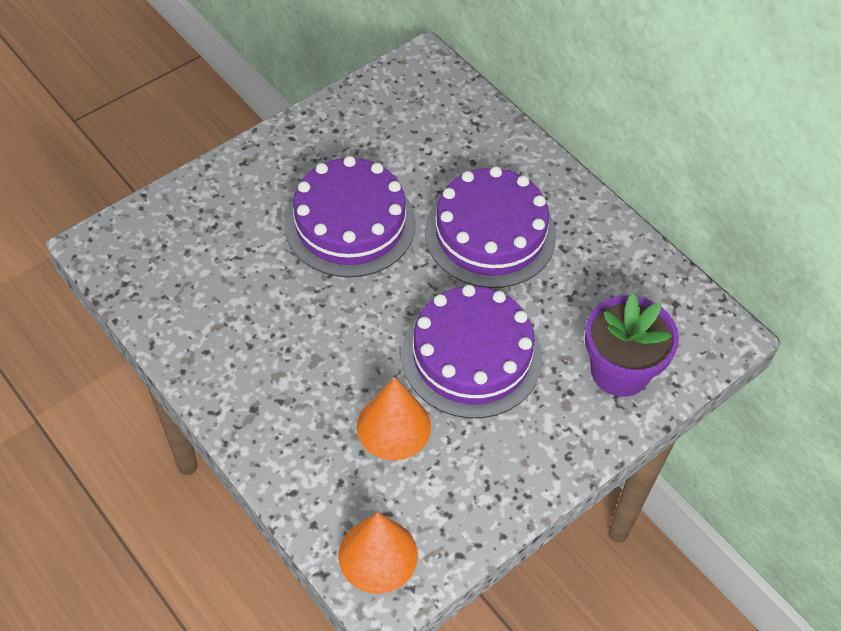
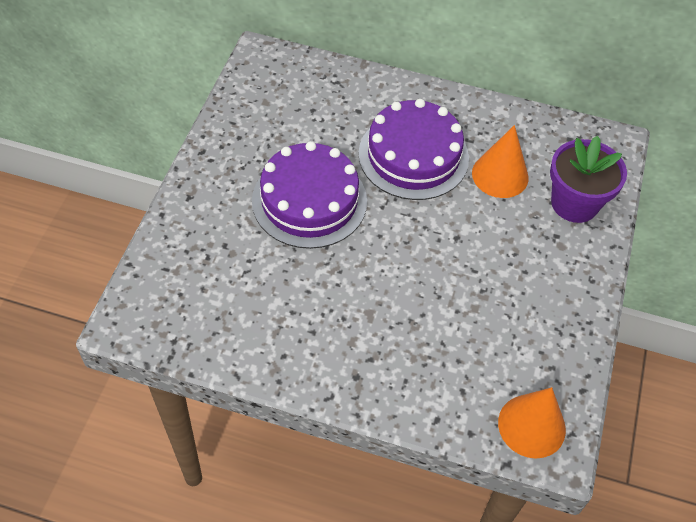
camera: 35 degrees left, 0 degrees up
(393, 426) = (465, 329): orange cone -> orange cone (500, 175)
(471, 356) = (474, 248): purple cake -> none

